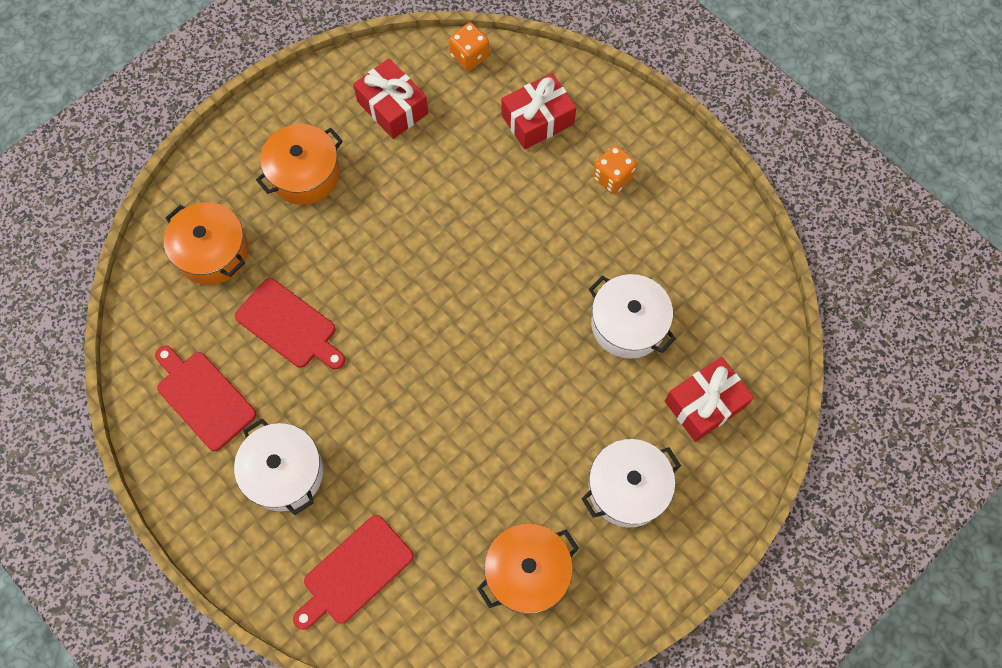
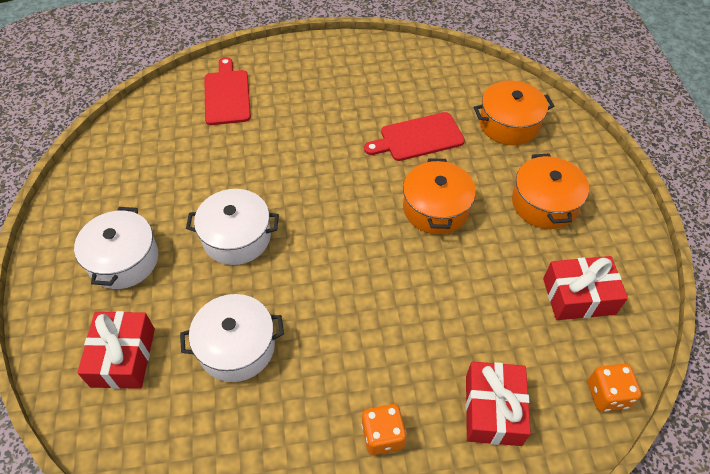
camera: 125 degrees right, 15 degrees down
(204, 397) = (401, 78): red cutting board -> none
(284, 472) = (318, 92): white pot -> white pot (236, 237)
(527, 572) = (137, 172): orange pot -> orange pot (436, 208)

